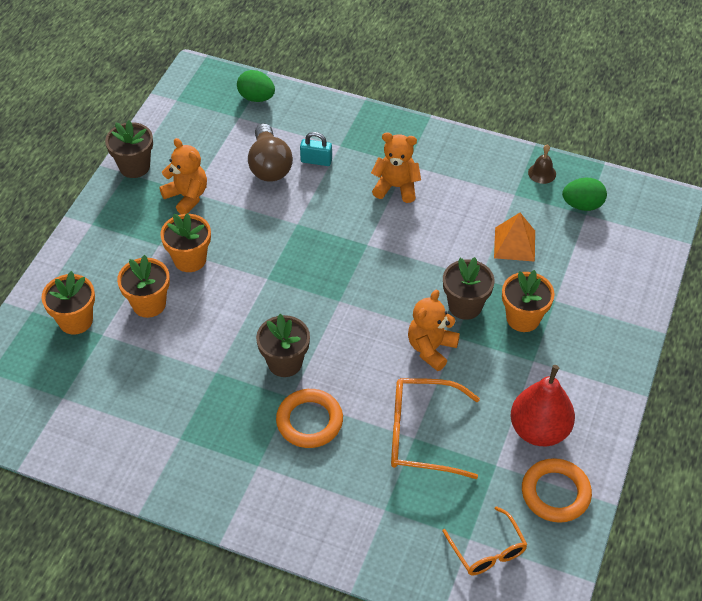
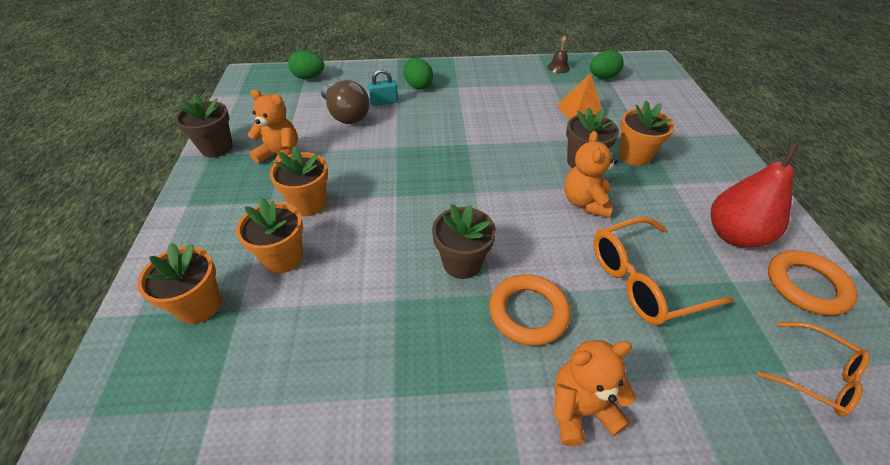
camera: 25 degrees left, 5 degrees down
(364, 149) = (418, 86): none -> green egg
(396, 187) = (461, 101): orange teddy bear -> orange teddy bear (580, 409)

